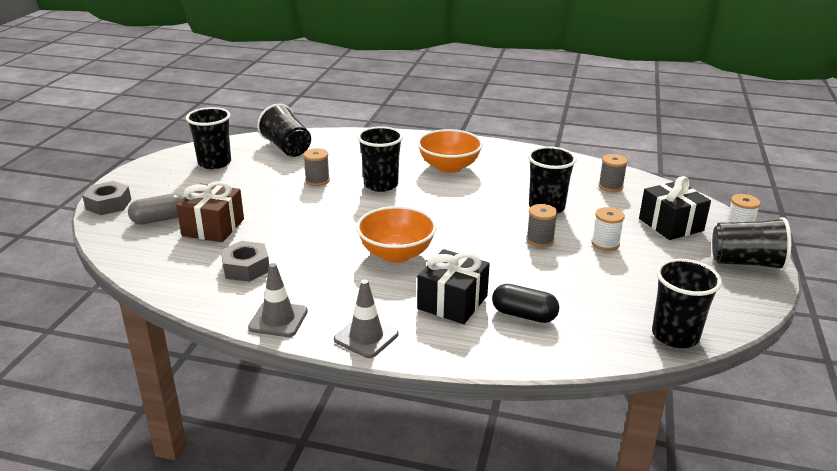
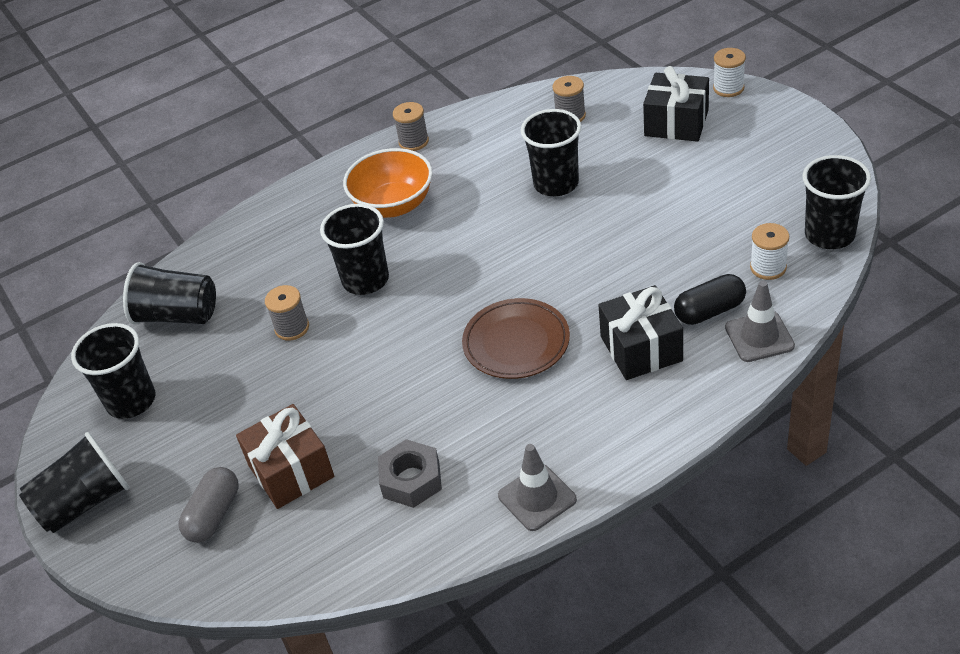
camera: 40 degrees left, 15 degrees up
(108, 204) = (113, 552): grey nut -> none
(366, 337) = (633, 443): grey traffic cone -> grey traffic cone (759, 337)
(396, 254) = (516, 343): orange bowl -> brown plate
(540, 240) = (606, 225): grey spool -> grey spool (413, 142)
(605, 244) = (659, 185): white spool -> white spool (768, 267)
(746, 263) = (779, 121): black cup -> black cup (84, 503)

